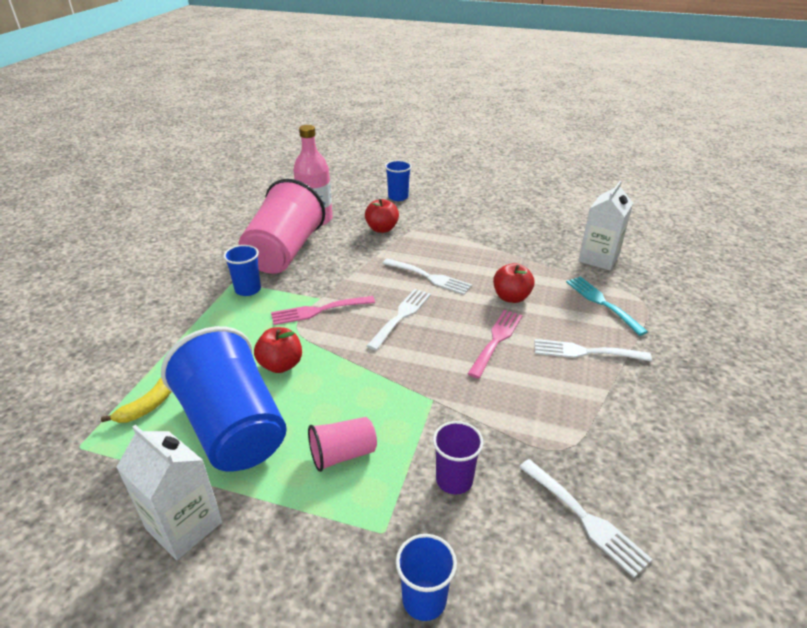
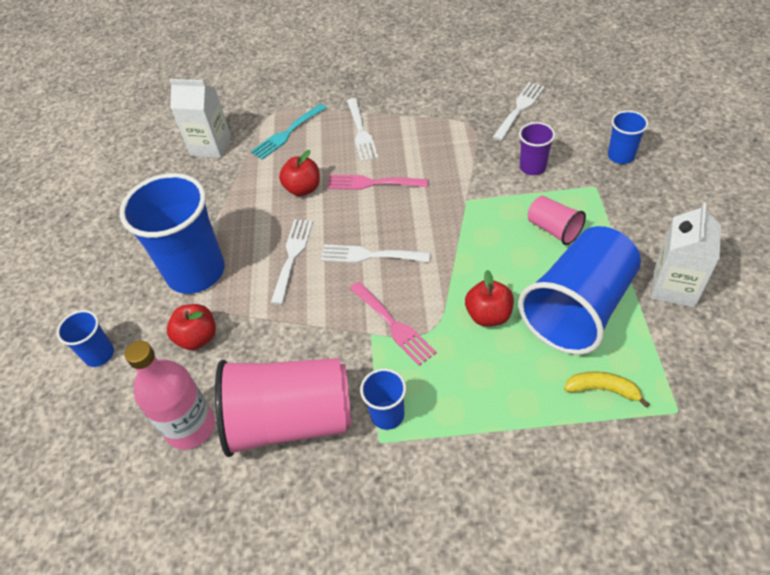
camera: 105 degrees left, 15 degrees up
(444, 235) = (196, 272): none -> blue cup

